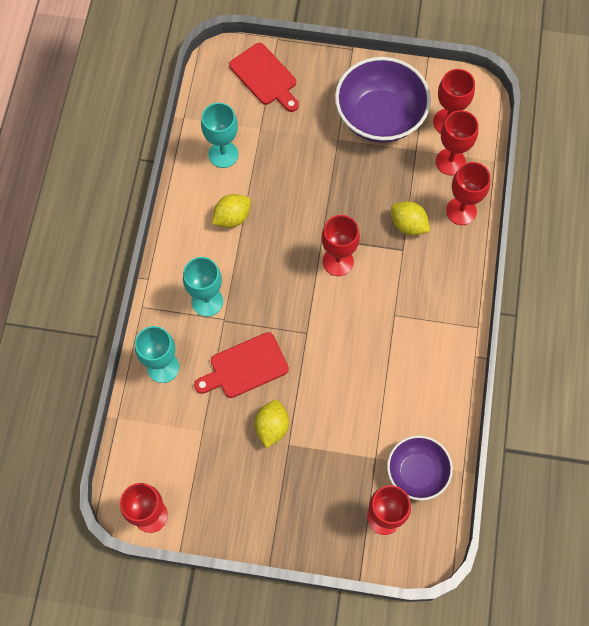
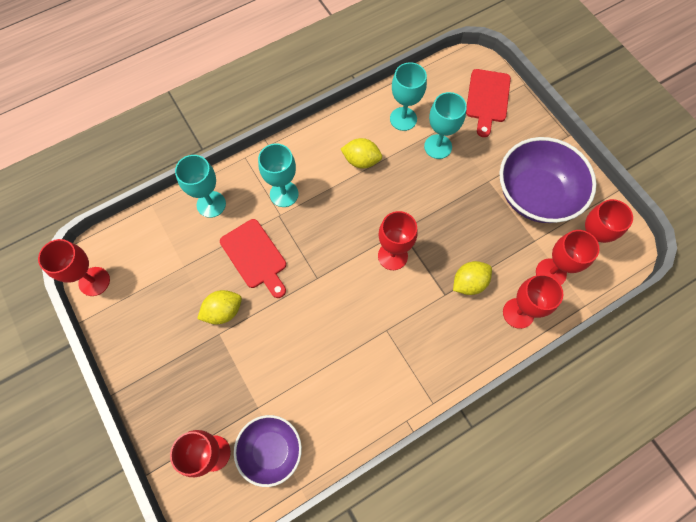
camera: 50 degrees right, 0 degrees up
(245, 367) = (255, 256): red cutting board -> red cutting board turned 150 degrees counterclockwise
(273, 150) = (438, 146): none -> turquoise goblet
(408, 225) = (469, 283): yellow lemon -> yellow lemon turned 60 degrees clockwise

